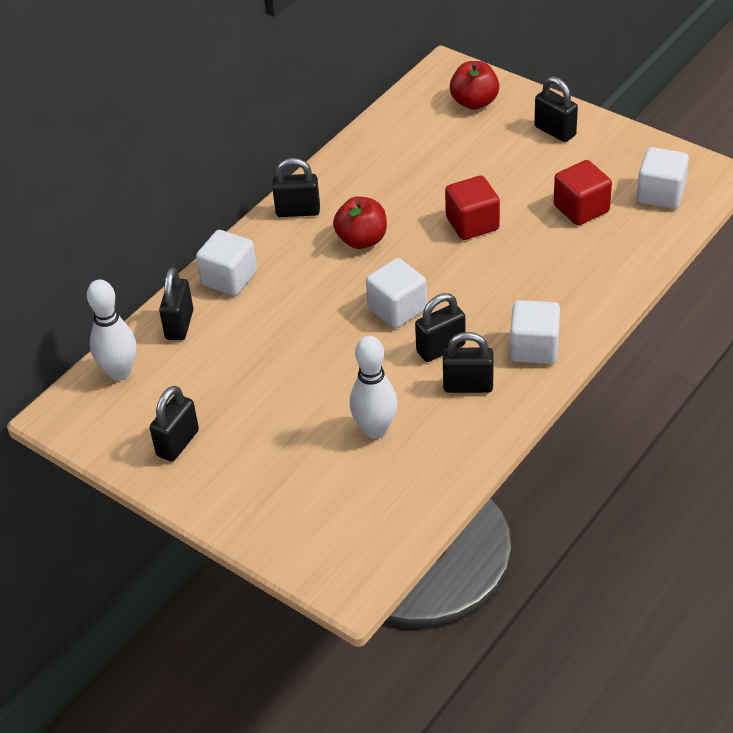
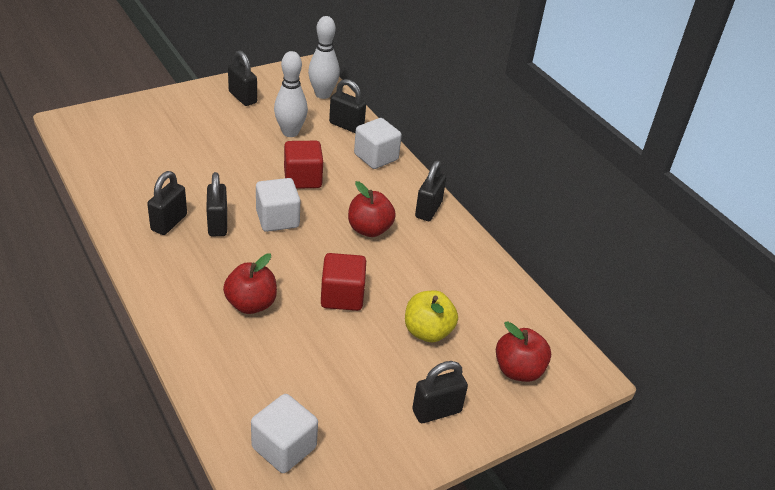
camera: 105 degrees right, 5 degrees down
(375, 430) = (174, 169): white bowling pin -> white bowling pin (290, 132)
(472, 160) = (427, 331): none -> yellow apple
(531, 275) = (251, 304): none -> red apple
(534, 348) = (171, 270): white cube -> none
(581, 209) = (308, 375): red cube -> red cube (302, 179)

